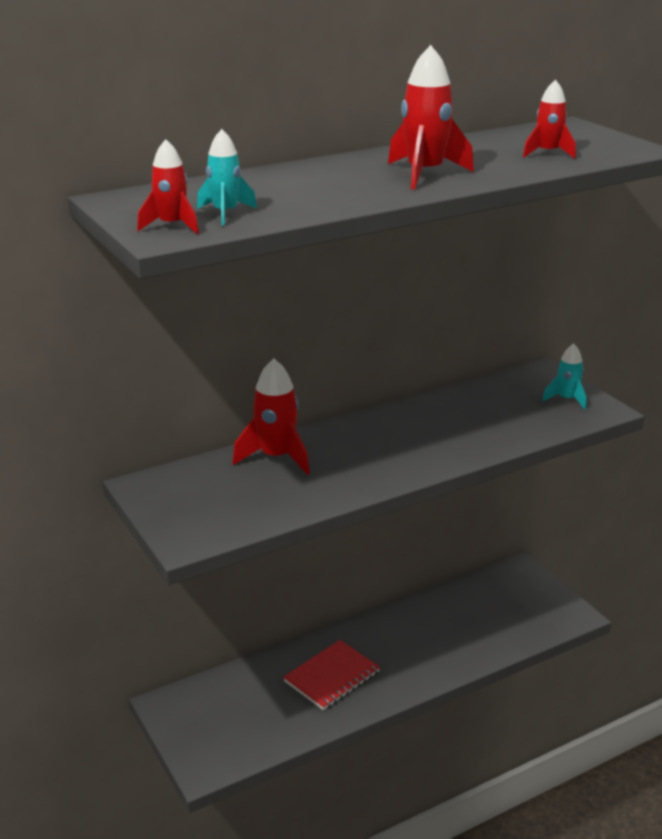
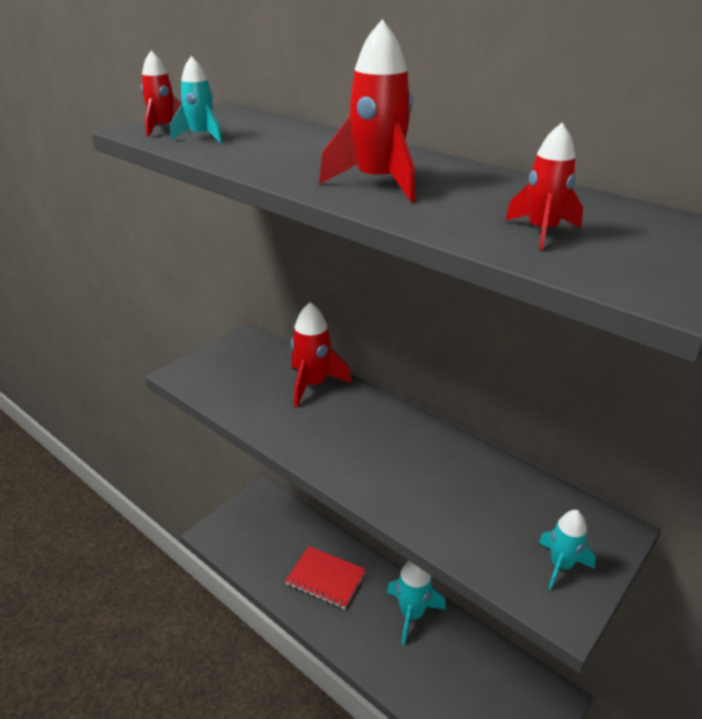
camera: 70 degrees right, 5 degrees up
(406, 626) = (412, 614): none -> turquoise rocket

